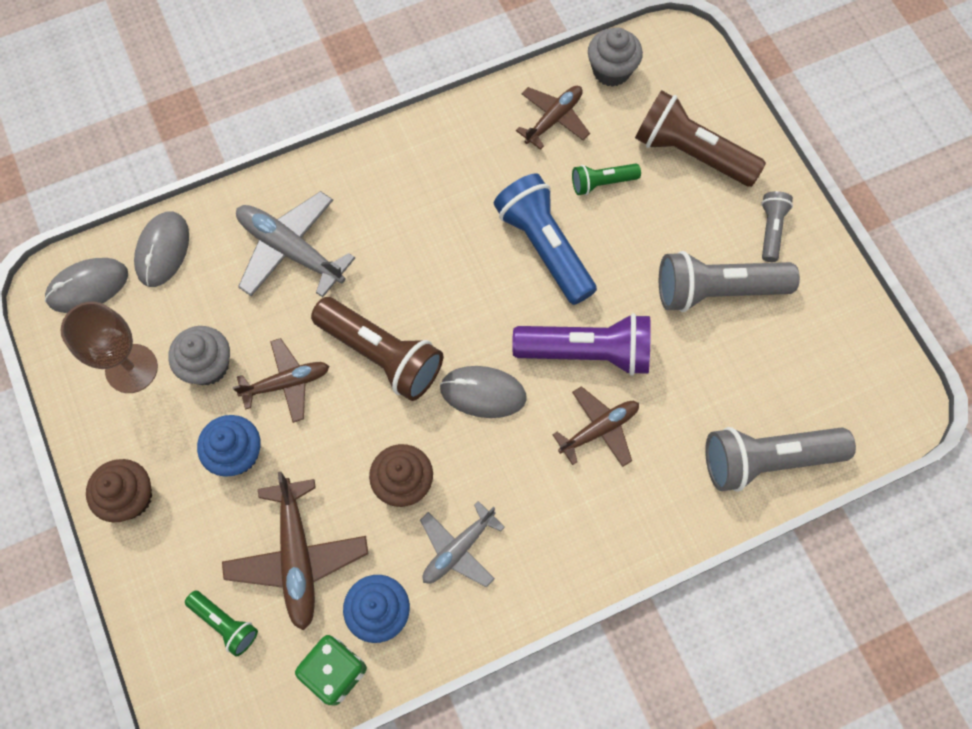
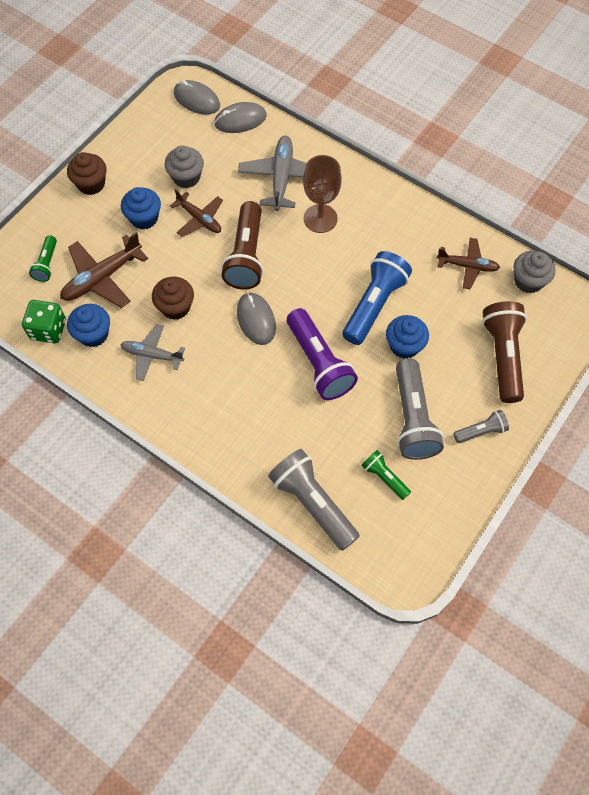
camera: 60 degrees right, 5 degrees down
(131, 368) = (163, 144): brown goblet -> brown goblet (320, 218)
(599, 429) = (272, 394): brown plane -> none
(602, 183) = (442, 315): green flashlight -> green flashlight (384, 477)
(618, 245) = (404, 345): none -> blue cupcake
(717, 290) = (412, 418): grey flashlight -> grey flashlight turned 150 degrees counterclockwise

